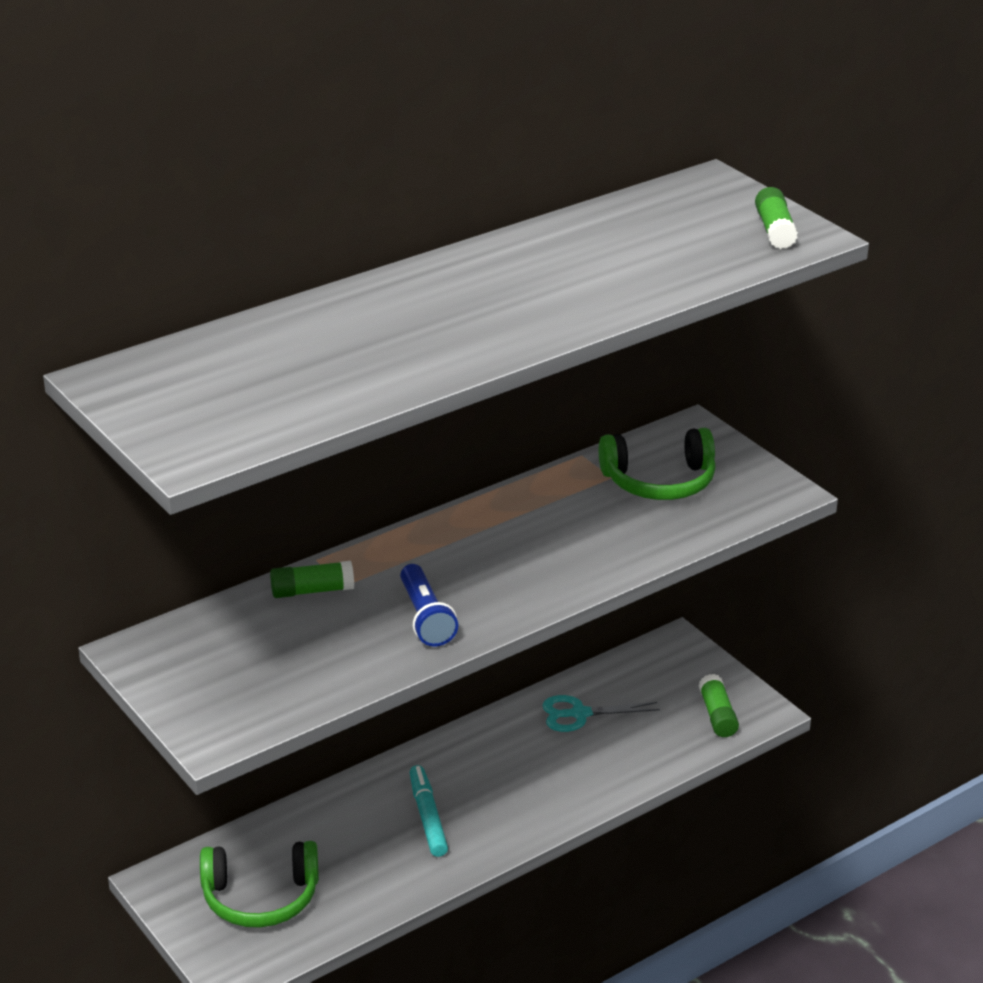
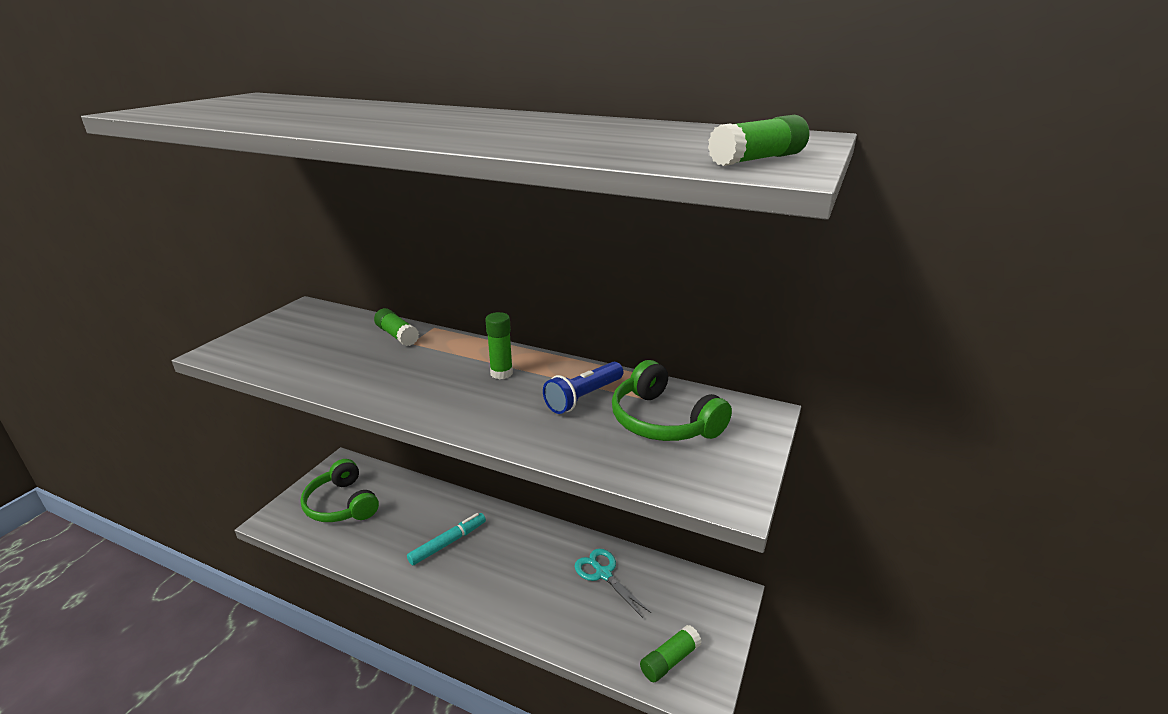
camera: 60 degrees right, 5 degrees down
(425, 618) = (388, 380): blue flashlight -> blue flashlight (583, 397)
(484, 542) = (501, 373): none -> green glue stick

